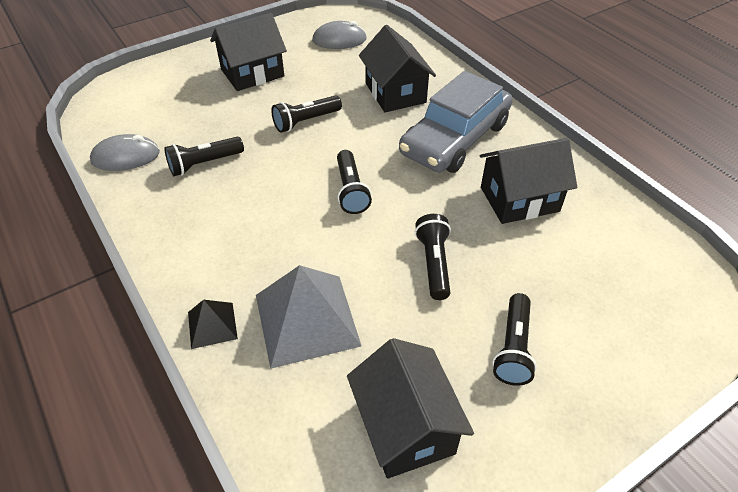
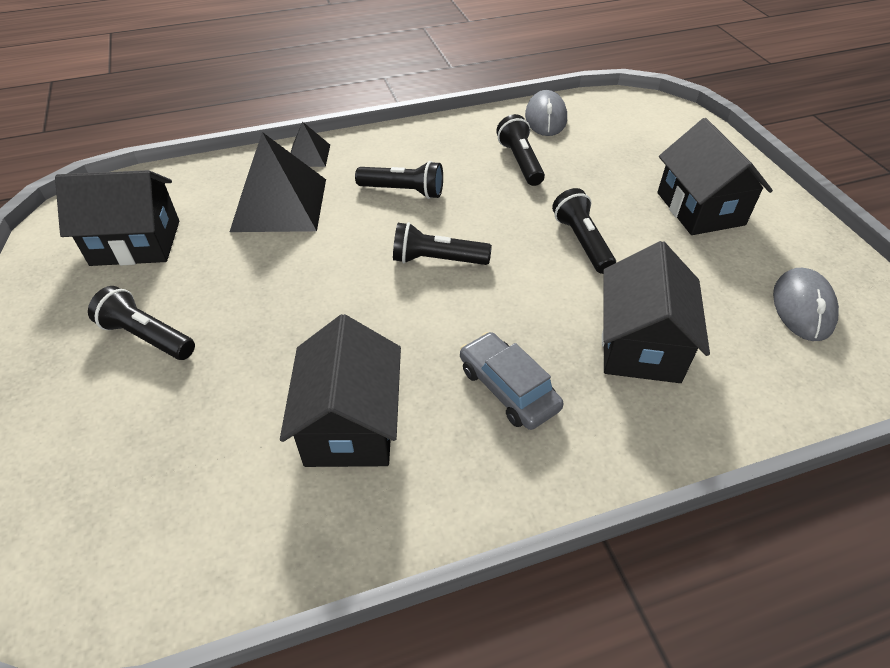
camera: 105 degrees right, 0 degrees up
(307, 319) = (280, 204): grey pyramid -> black pyramid
(395, 93) = (640, 345): black house -> black house turned 75 degrees counterclockwise
(433, 263) = (291, 303): black flashlight -> black flashlight (403, 191)
(455, 139) = (508, 388): grey car -> grey car, size x0.54

